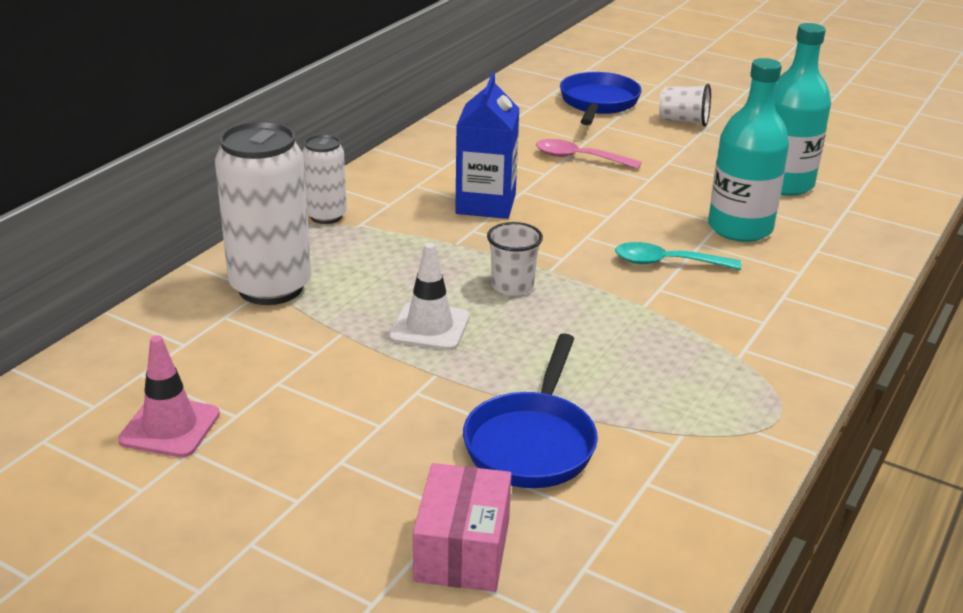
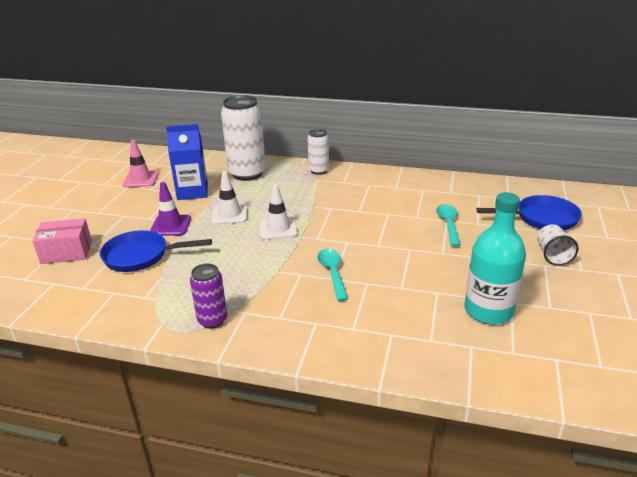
camera: 75 degrees right, 0 degrees up
(430, 399) = (170, 226): none -> purple traffic cone
(486, 204) = (362, 206): blue carton -> blue carton (192, 192)
(512, 286) = (278, 228): white cup -> white traffic cone
(579, 158) = (448, 224): pink spoon -> turquoise spoon
(740, 228) = (399, 296): turquoise bottle -> none
(758, 380) = (212, 320): none -> purple can

